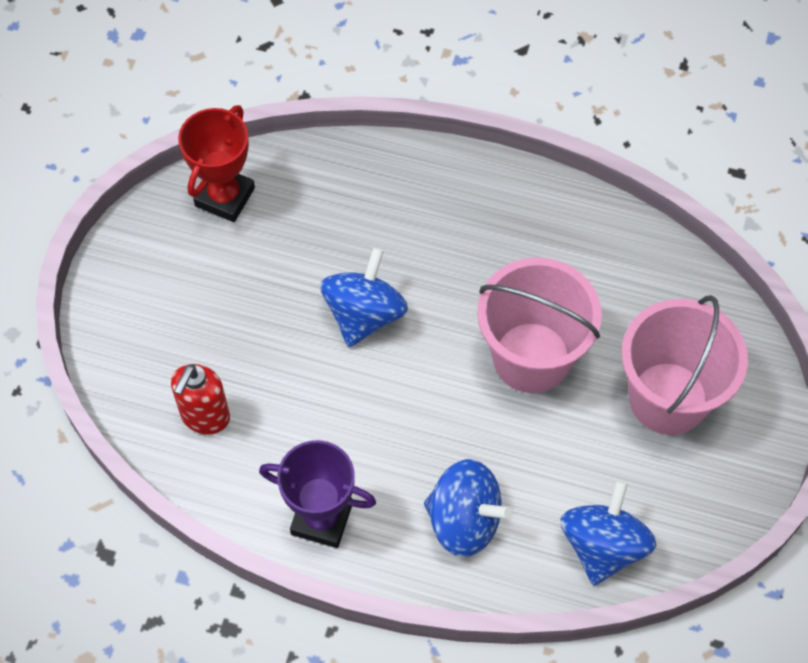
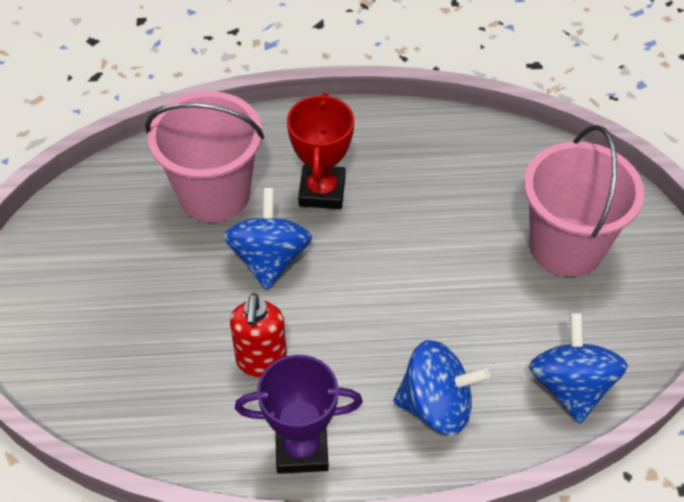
camera: 20 degrees left, 10 degrees down
(205, 417) = (152, 393): red soap dispenser -> red soap dispenser (261, 362)
(225, 197) = (102, 200): red trophy -> red trophy (322, 191)
(531, 357) = (434, 249): pink bucket -> pink bucket (214, 194)

